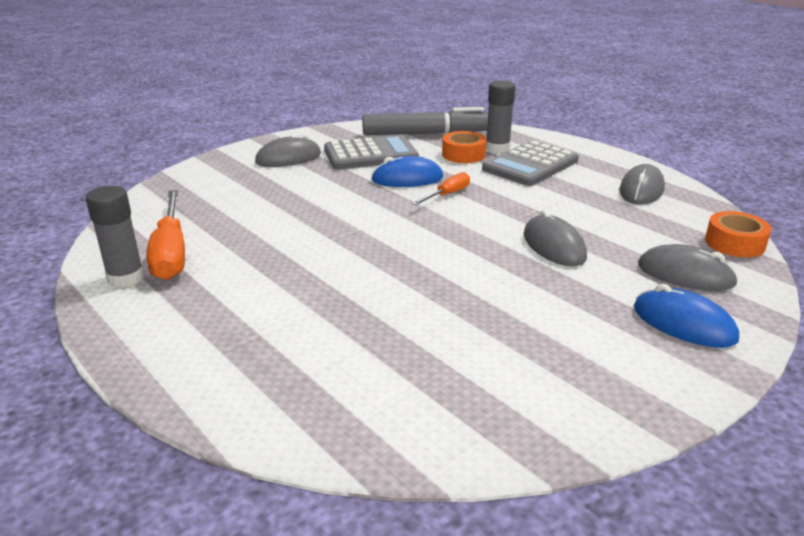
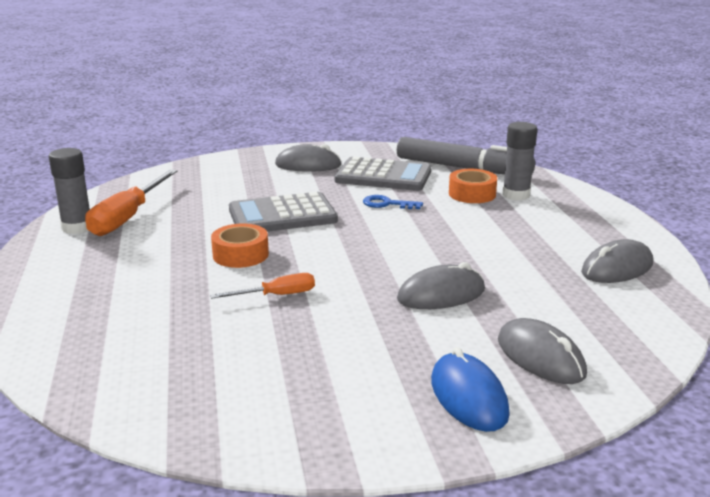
camera: 30 degrees right, 5 degrees down
(407, 179) = (387, 204): blue mouse -> blue key
(447, 194) = (405, 226): orange screwdriver -> orange screwdriver (276, 295)
(530, 165) = (527, 218): grey calculator -> grey calculator (282, 215)
(553, 246) = (441, 295): grey mouse -> grey mouse turned 60 degrees clockwise
(734, 243) = (646, 345): orange tape -> orange tape (240, 255)

